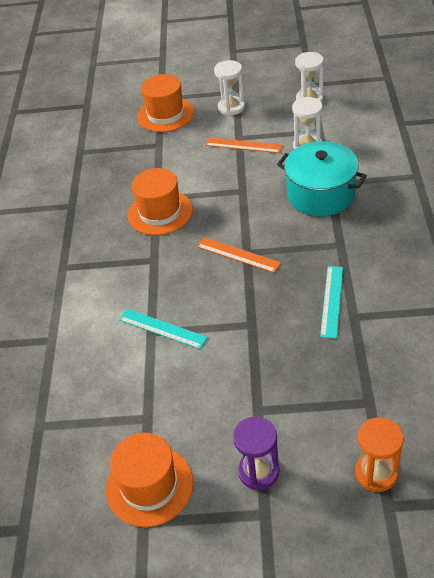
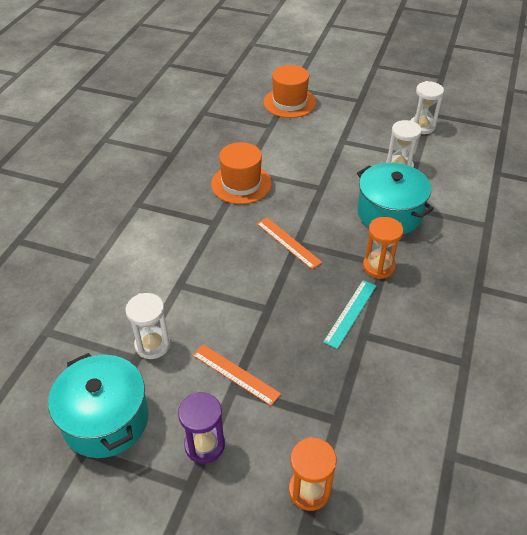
camera: 15 degrees right, 0 degrees up
(149, 485) = (106, 419): orange hat -> turquoise pot
(162, 328) = (190, 284): turquoise ruler -> none
(231, 107) = (349, 113): white hourglass -> white hourglass (152, 344)
(243, 145) = (342, 149): orange ruler -> orange ruler (235, 374)
(336, 249) = (378, 267): none -> orange hourglass

